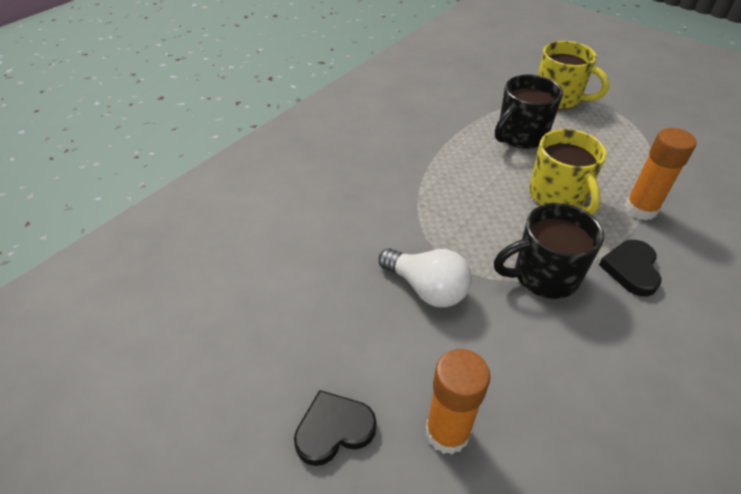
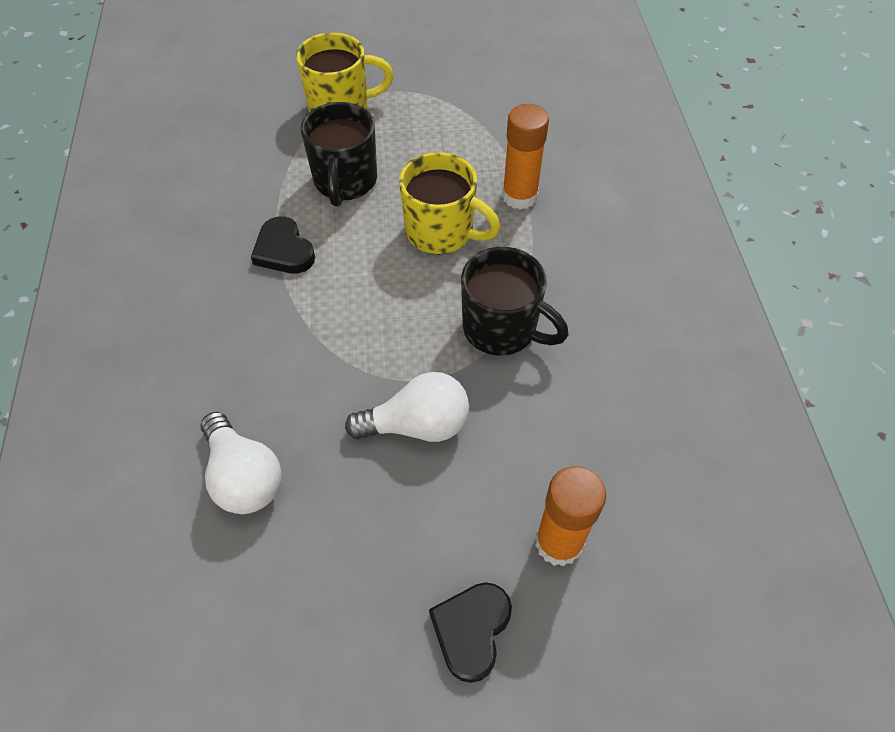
camera: 45 degrees left, 10 degrees up
(303, 242) = (243, 477): none -> white light bulb
(543, 276) = (502, 329): black mug -> black mug turned 90 degrees counterclockwise
(631, 269) = (562, 267): black heart -> black heart (284, 250)

